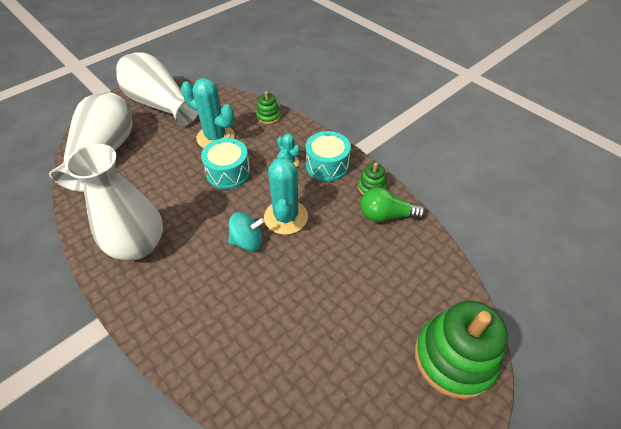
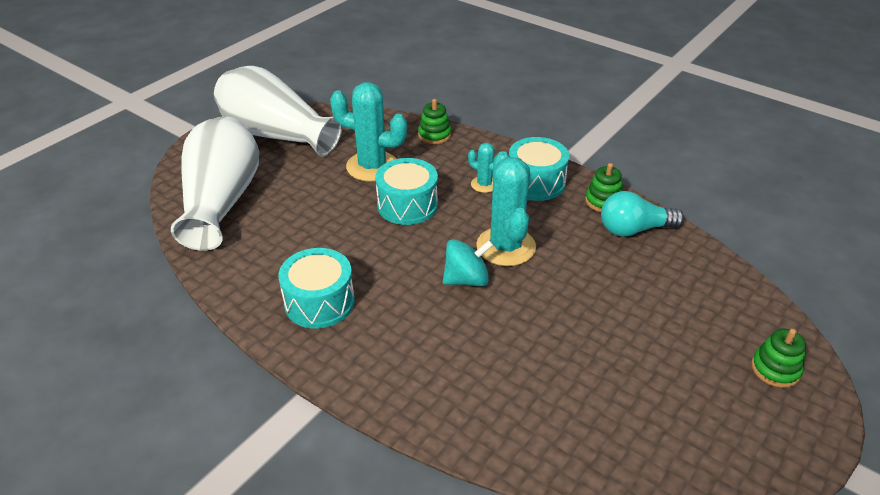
camera: 10 degrees left, 10 degrees down
(138, 245) = (319, 302): white vase -> turquoise drum
(386, 215) = (634, 229): green light bulb -> turquoise light bulb
(454, 358) = (775, 369): green stacking toy -> green stacking toy, size x0.47

